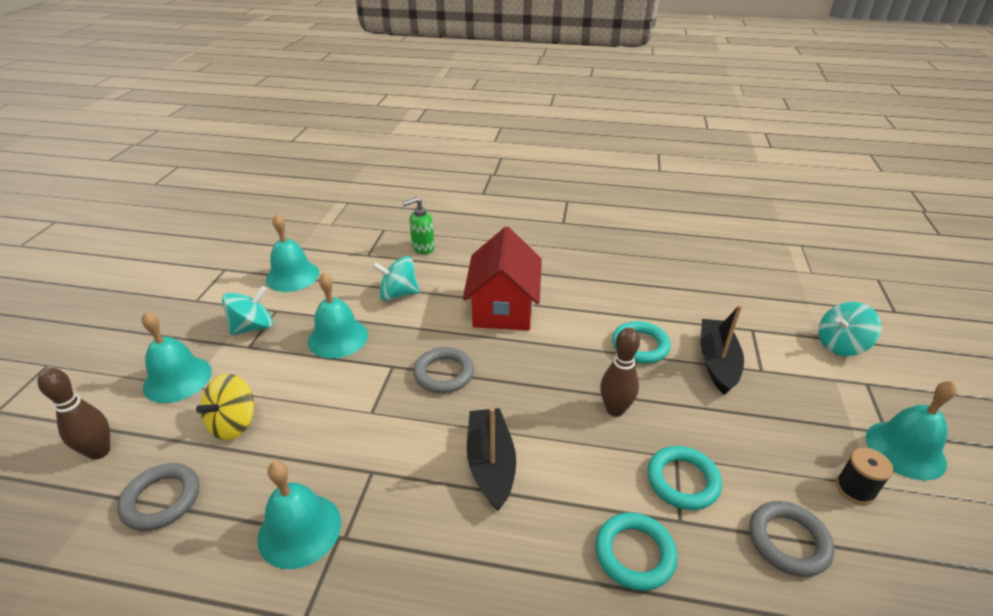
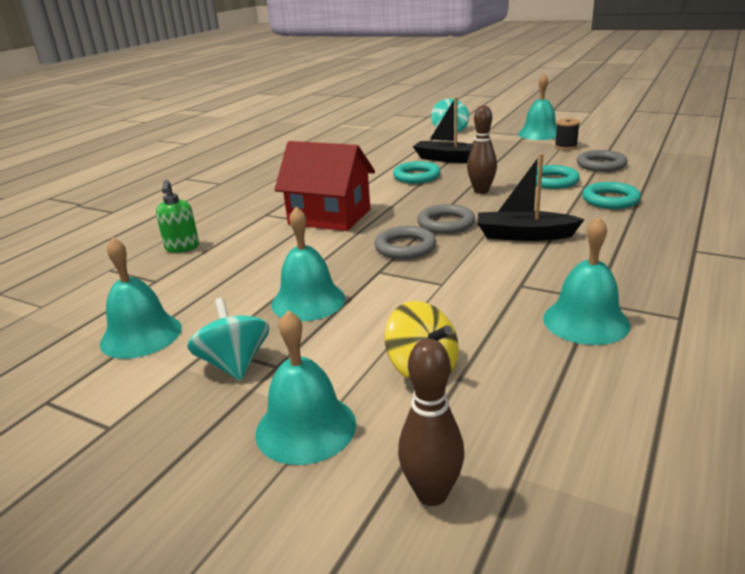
camera: 70 degrees left, 10 degrees down
(162, 499) = (535, 417): grey ring -> grey ring (446, 223)
(398, 294) = (258, 264): turquoise spinning top -> none

